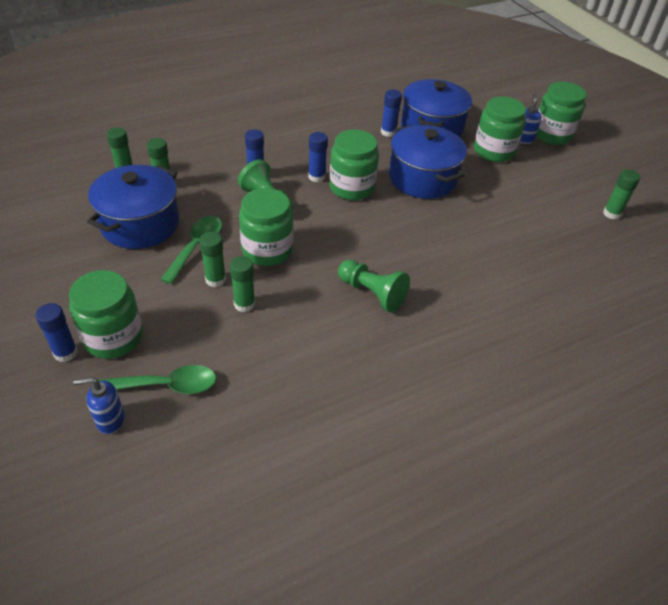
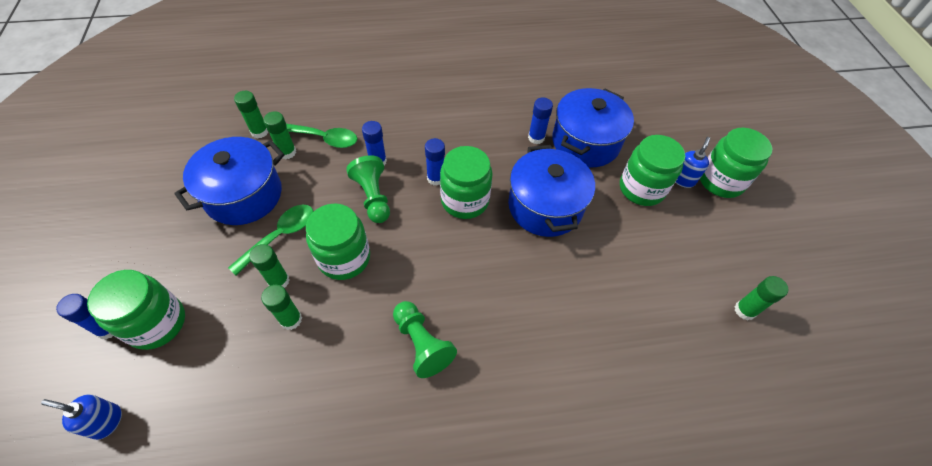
camera: 20 degrees right, 10 degrees up
(166, 385) = (173, 397): green spoon -> green spoon (323, 138)

